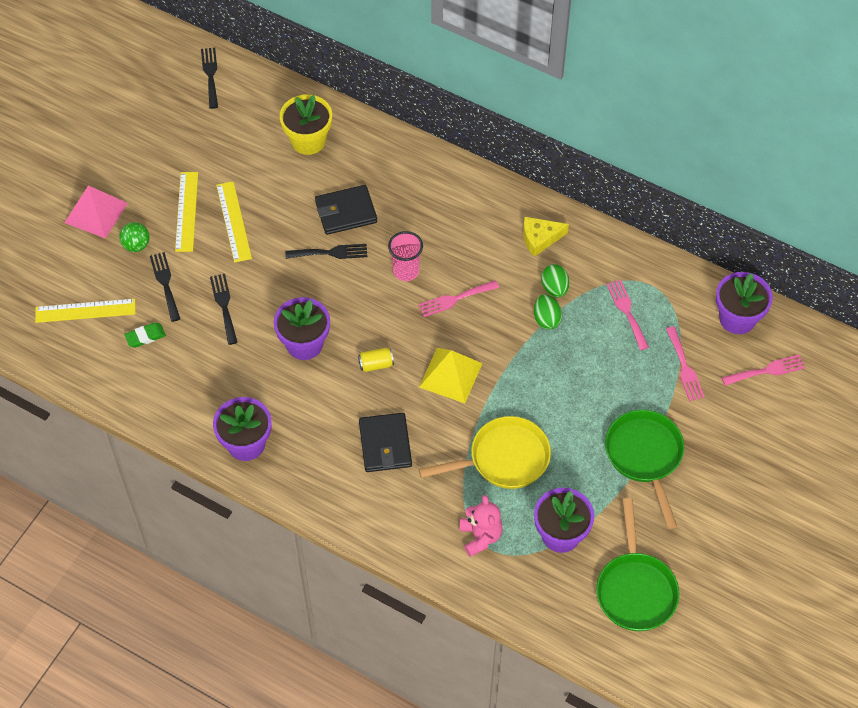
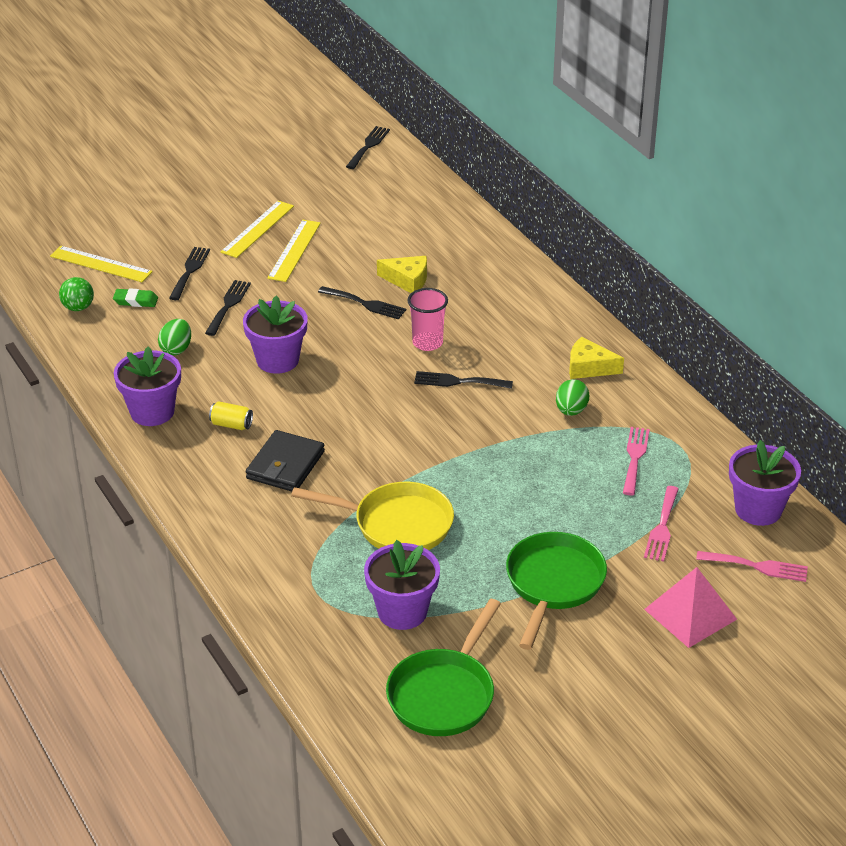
camera: 30 degrees right, 20 degrees down
(96, 212) = (176, 202): pink pyramid -> pink pyramid (690, 614)
(136, 245) = (190, 236): green ball -> green ball (78, 308)
(308, 141) = (418, 219): yellow flower pot -> none
(346, 212) = (407, 280): black wallet -> yellow cheese
(376, 364) = (333, 401): yellow can -> yellow can (231, 424)
(451, 375) = (401, 437): yellow pyramid -> none
(455, 299) = (458, 381): pink fork -> black fork
(480, 536) = (315, 577): pink teddy bear -> none
(546, 319) = (541, 431): green egg -> green egg (176, 349)

